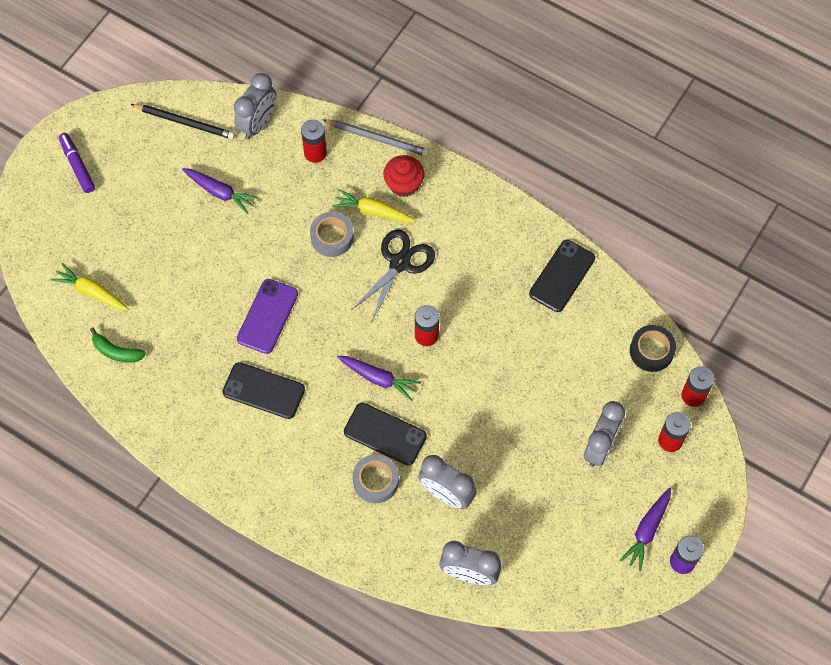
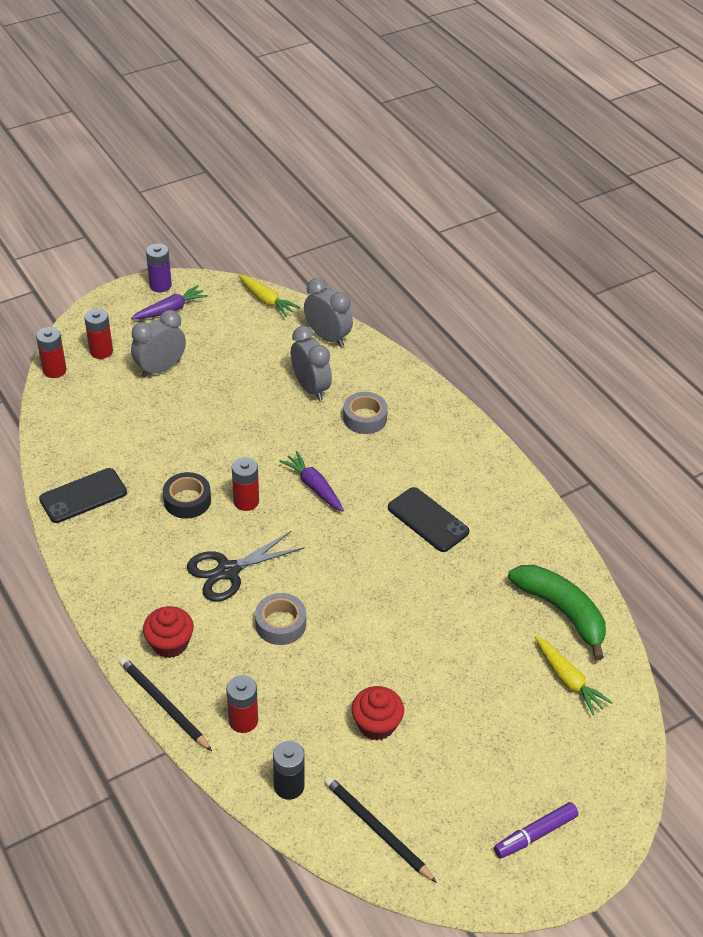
camera: 155 degrees left, 20 degrees down
(77, 165) = (535, 834): purple marker -> purple marker turned 60 degrees clockwise
(117, 351) = (561, 611): green banana -> green banana, size x1.84
(220, 192) = (376, 724): purple carrot -> red cupcake
(258, 123) = (289, 786): grey clock -> black battery
(267, 316) = (390, 579): purple phone -> none
(373, 211) = (221, 630): yellow carrot -> yellow carrot (266, 300)
(377, 138) = (164, 705): grey pencil -> black pencil
(385, 434) = (335, 445): black phone -> none
(651, 351) = (58, 411): black tape -> black tape (187, 500)

